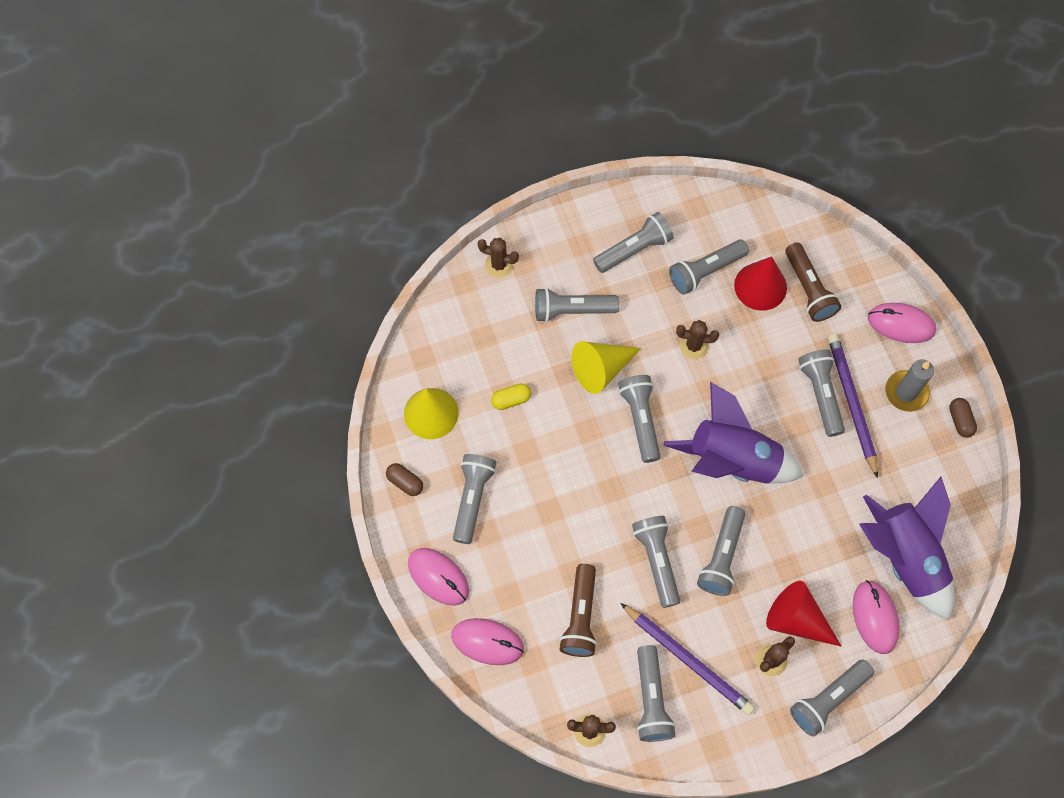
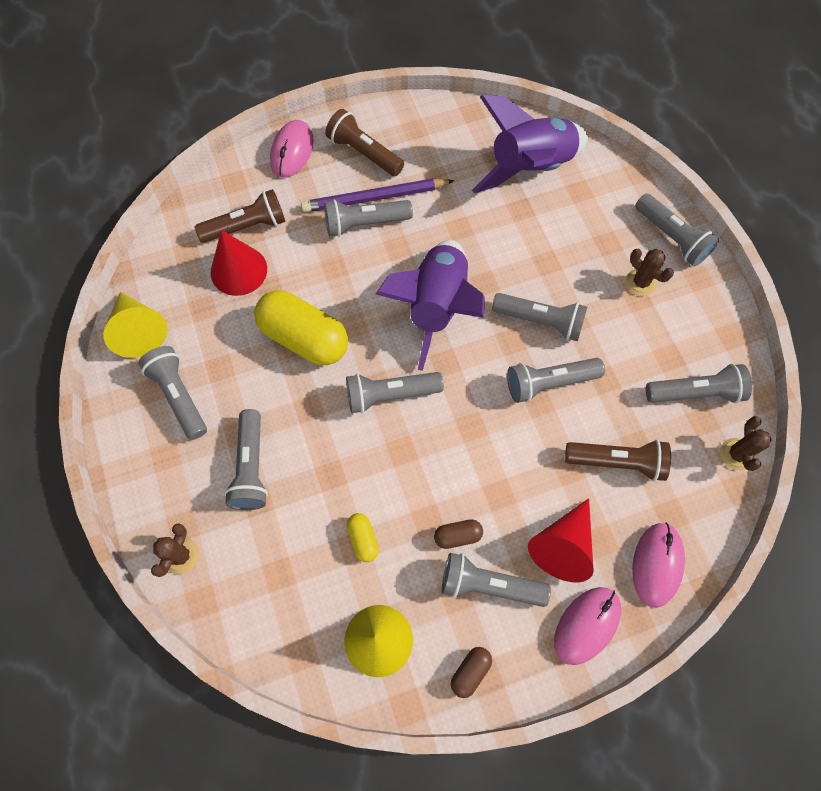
camera: 90 degrees left, 0 degrees up
(601, 369) = (328, 435): yellow cone -> yellow cone (139, 330)
(687, 660) = (650, 357): purple pencil -> none
(693, 346) = (304, 338): brown cactus -> yellow capsule
(705, 271) = (215, 323): grey flashlight -> none
(796, 620) = (598, 258): red cone -> red cone (563, 545)
(875, 617) = (589, 195): pink mouse -> none
(906, 392) = (364, 153): grey candle -> brown flashlight
(960, 421) = (394, 114): brown capsule -> brown capsule (457, 536)

